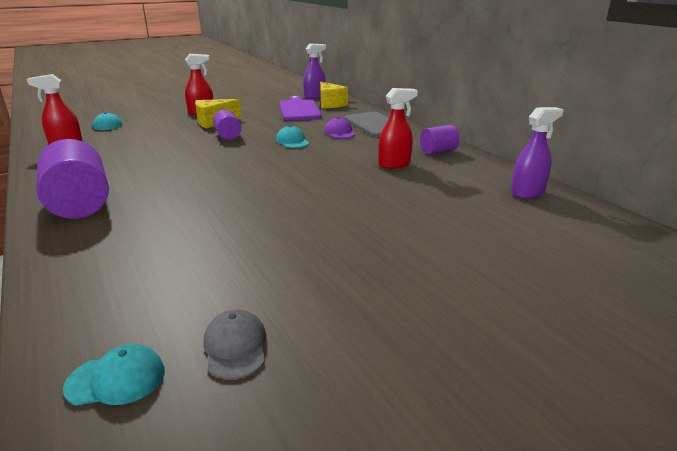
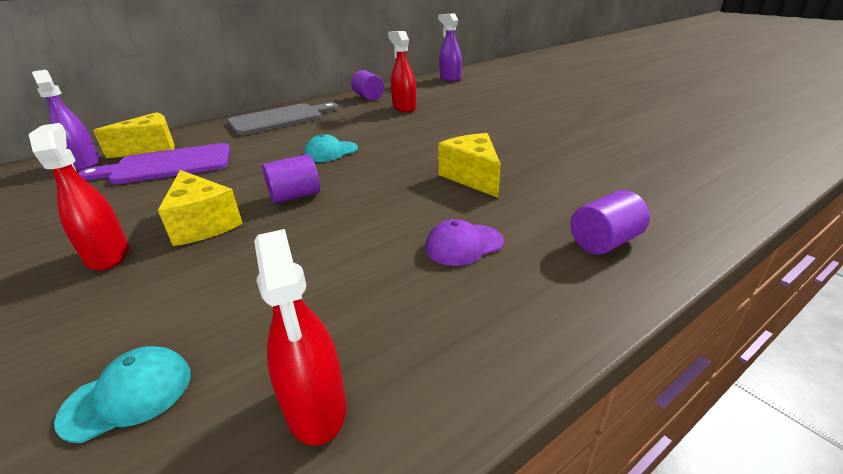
camera: 95 degrees left, 5 degrees up
(79, 204) = (604, 242): purple cylinder -> purple cylinder, size x0.56
(116, 379) = (777, 145): turquoise cap -> none
(208, 178) = (472, 177): none -> yellow cheese
(235, 347) = (706, 124): grey cap -> none
(339, 132) = (299, 133): purple cap -> purple cap (463, 245)

